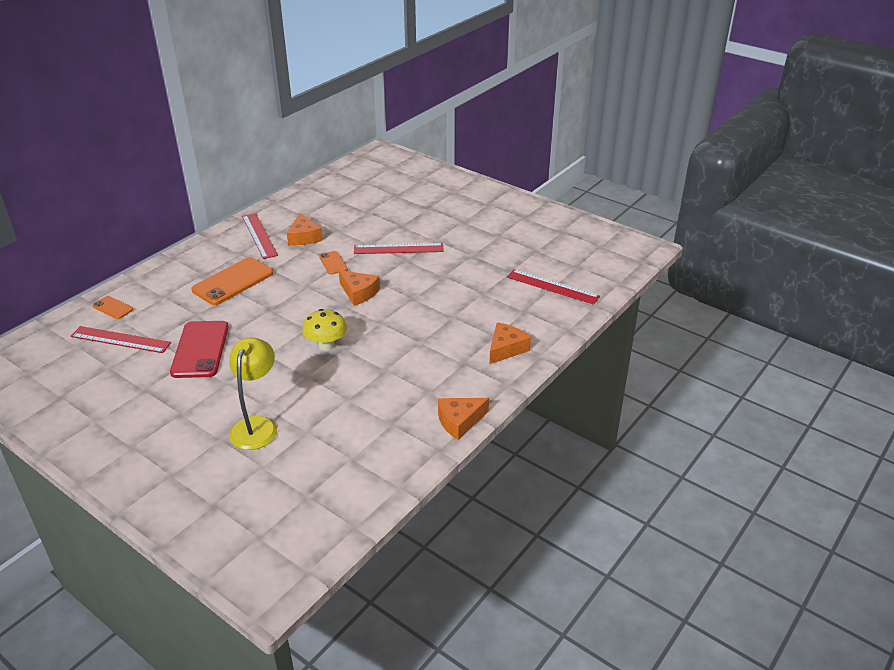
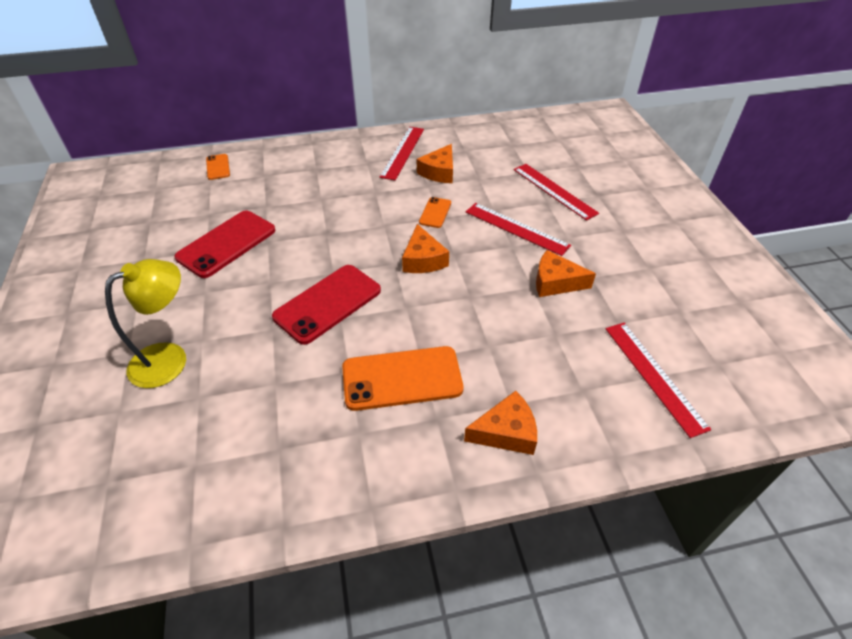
camera: 40 degrees right, 10 degrees up
(120, 339) = (187, 200): red ruler -> red ruler (554, 191)
(233, 281) = (329, 188): orange phone -> orange phone (402, 378)
(326, 345) = (328, 303): yellow mushroom -> red phone
(459, 421) = (346, 502): orange cheese -> orange cheese (555, 282)

